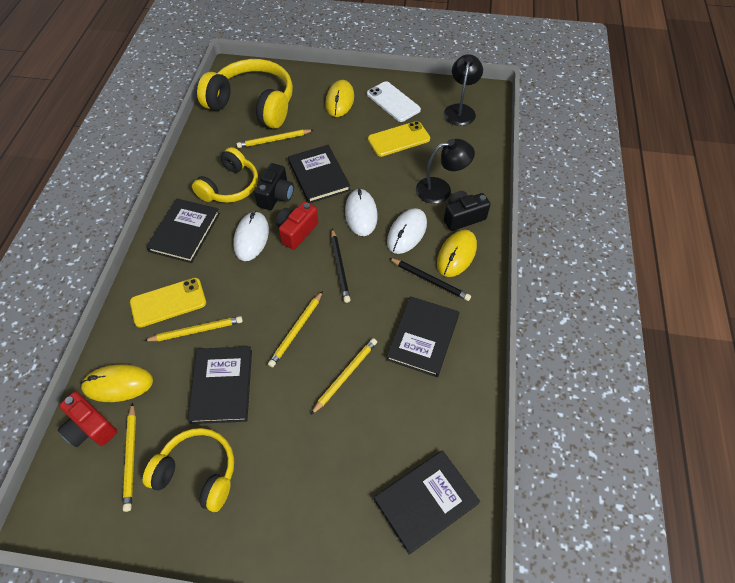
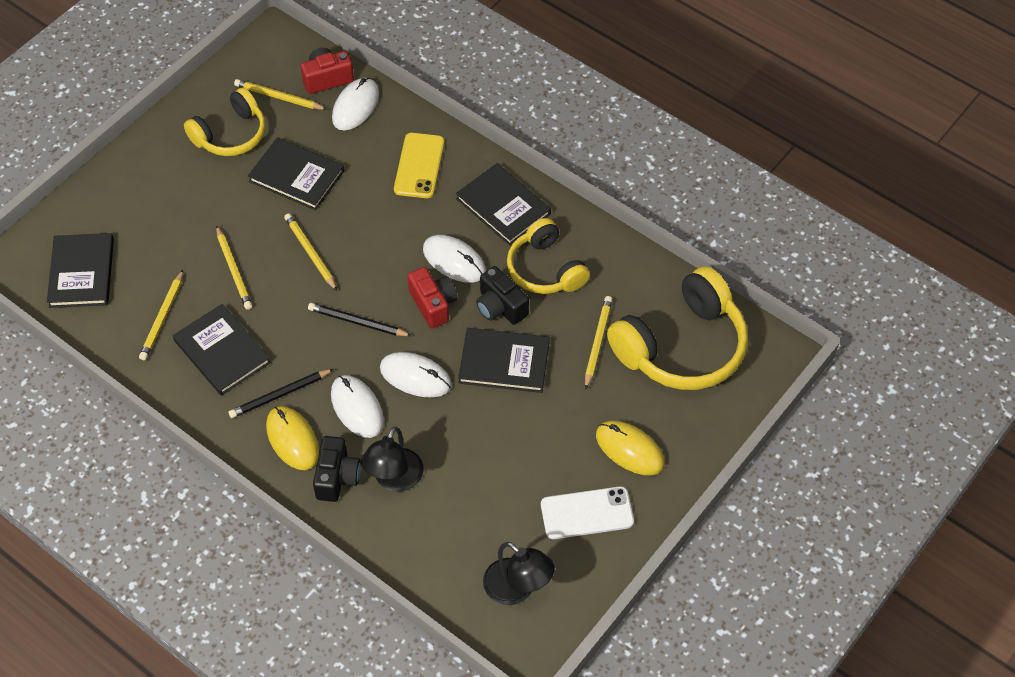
camera: 120 degrees right, 0 degrees up
(118, 384) = (355, 106): yellow mouse -> white mouse
(196, 331) = (369, 177): yellow pencil -> yellow pencil (162, 317)
(399, 139) = (510, 480): yellow phone -> none

